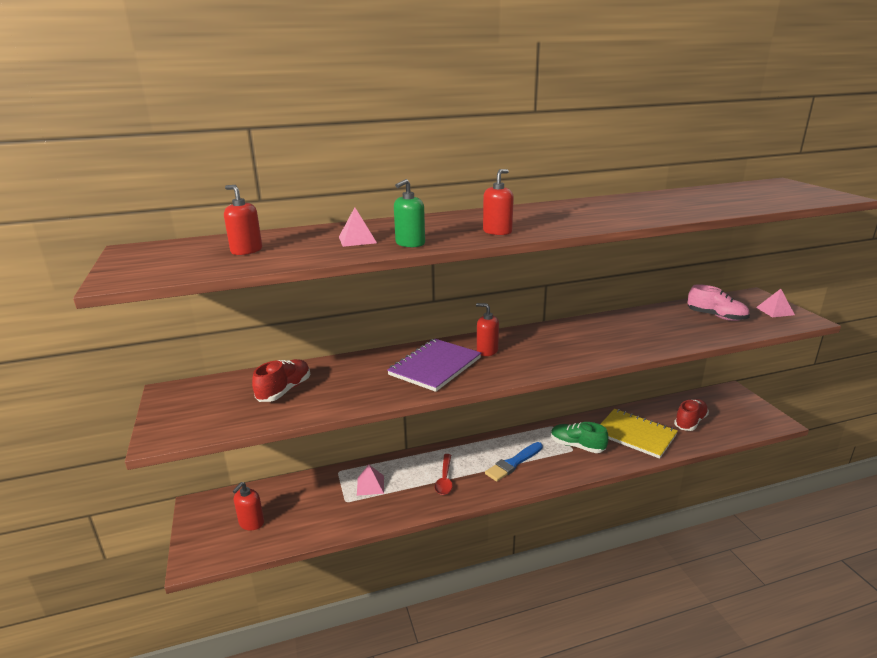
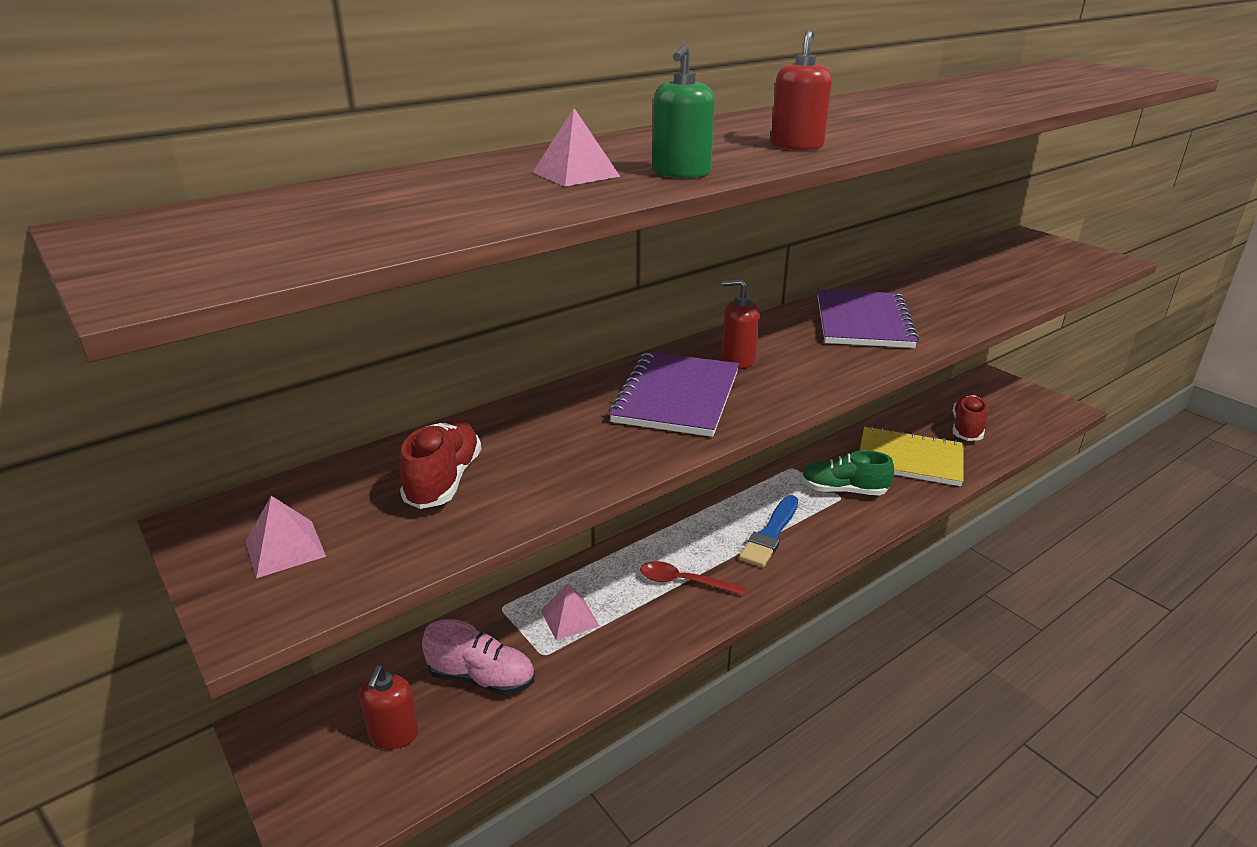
camera: 20 degrees left, 5 degrees up
(246, 251) = (381, 208): red soap dispenser -> none
(444, 479) = (683, 582): red spoon -> red spoon turned 120 degrees clockwise
(584, 338) = (863, 322): none -> purple notebook
(716, 316) = (1006, 269): pink shoe -> pink shoe (481, 678)
(775, 311) = (1068, 253): pink pyramid -> pink pyramid (285, 548)

